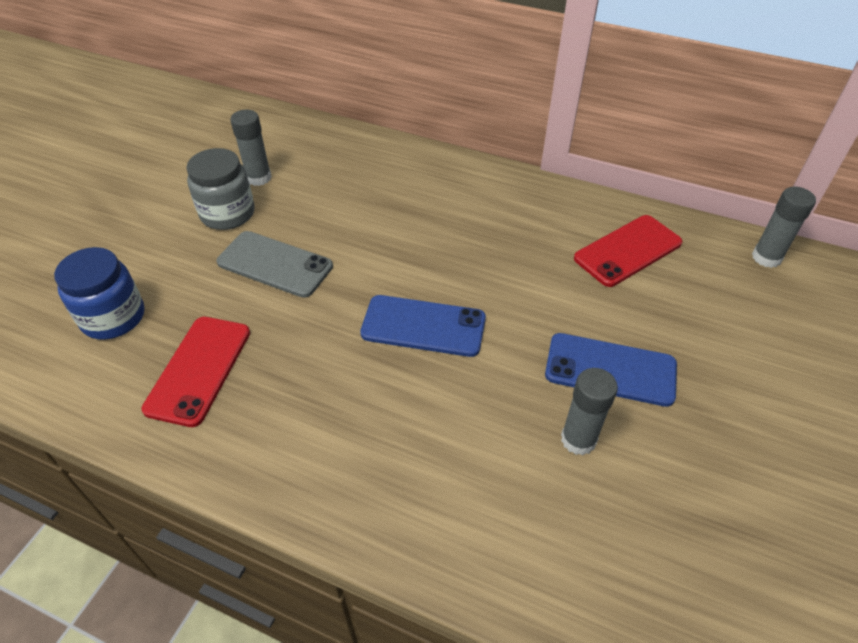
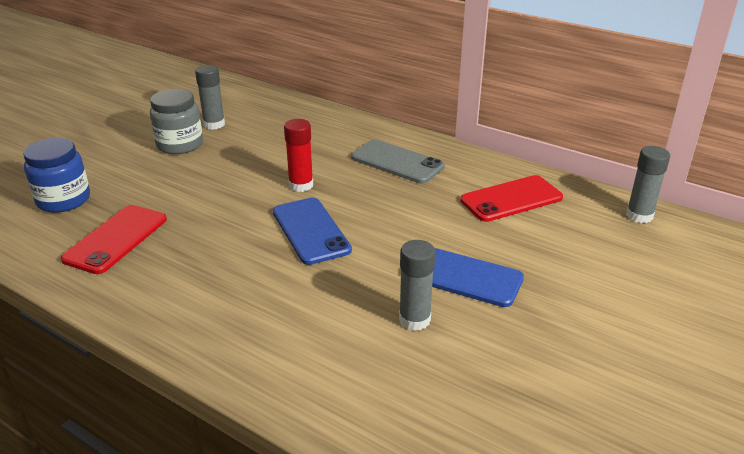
camera: 10 degrees right, 15 degrees down
(275, 264) = (204, 179): grey phone -> grey phone (397, 162)
(390, 259) = (301, 185): none -> red glue stick
(423, 326) = (311, 231): blue phone -> blue phone turned 45 degrees clockwise

